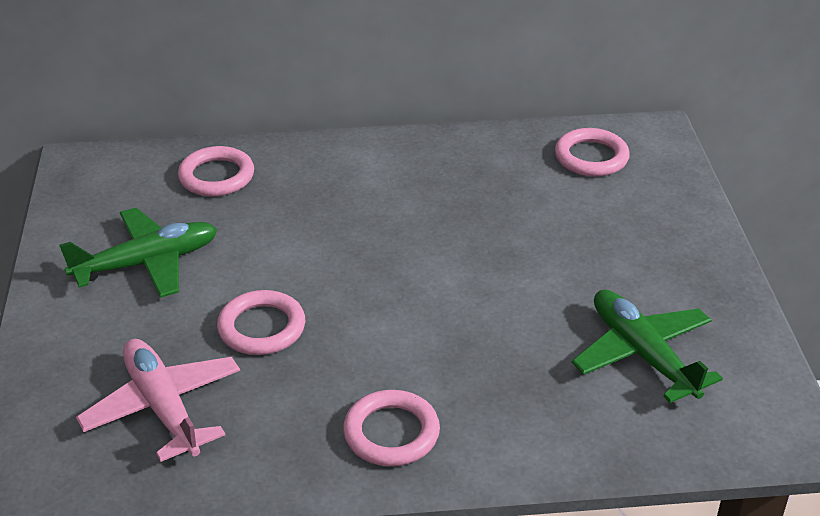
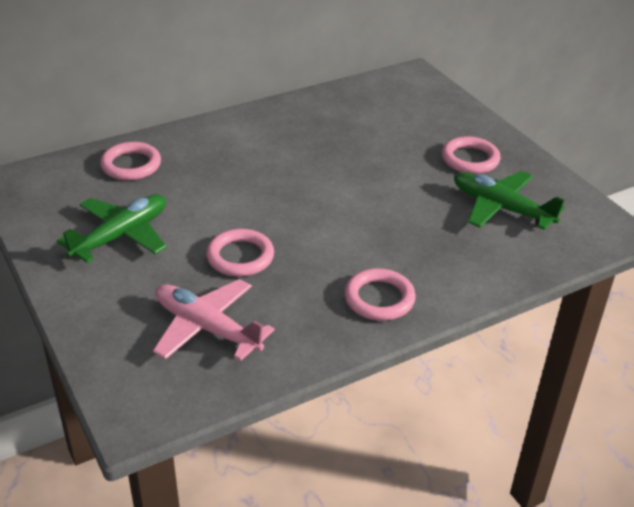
camera: 25 degrees left, 0 degrees up
(591, 157) = (385, 97): pink ring -> pink ring (470, 159)

